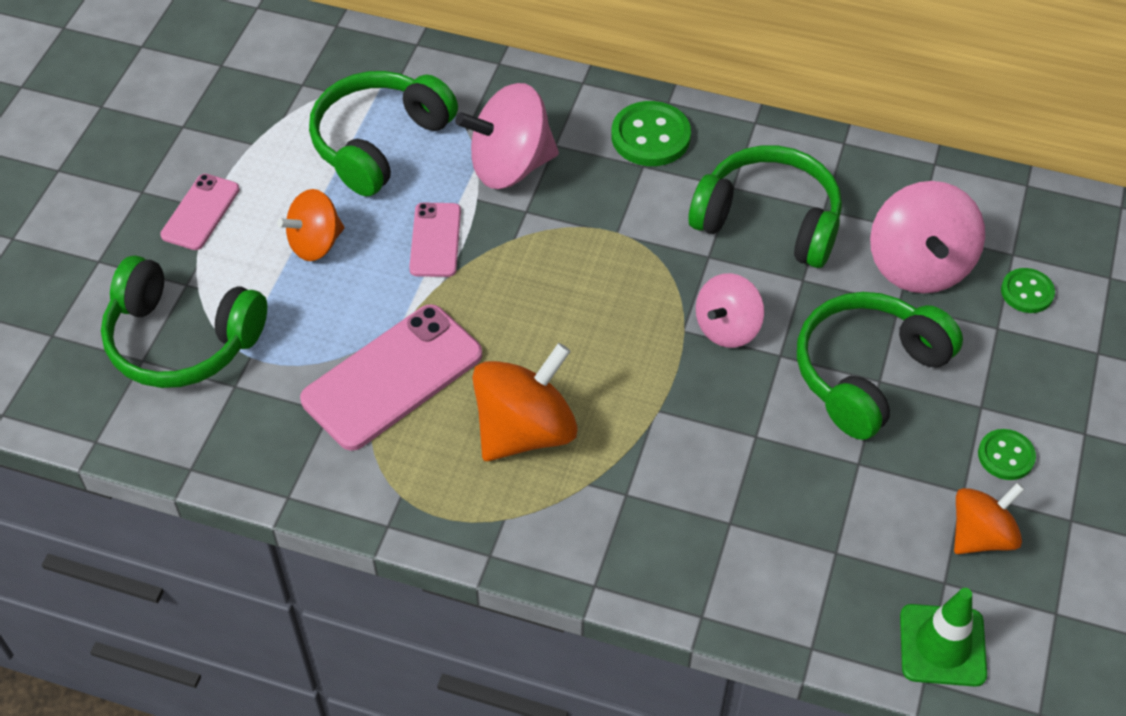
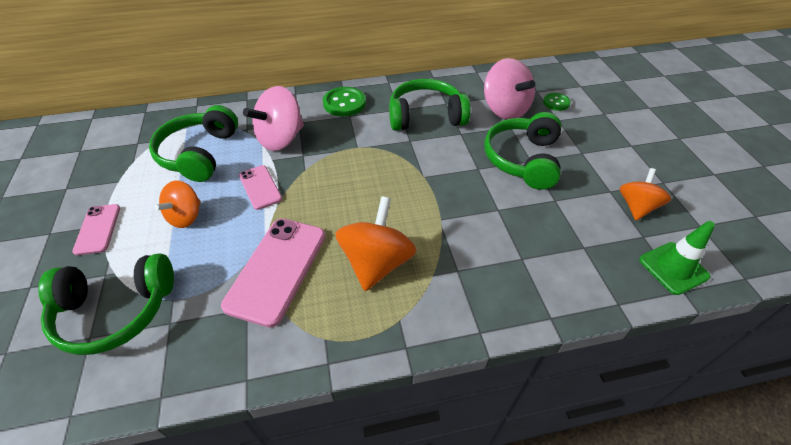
camera: 30 degrees left, 5 degrees down
(727, 328) = (443, 167): pink spinning top -> none
(1006, 456) = (612, 168): green button -> none

